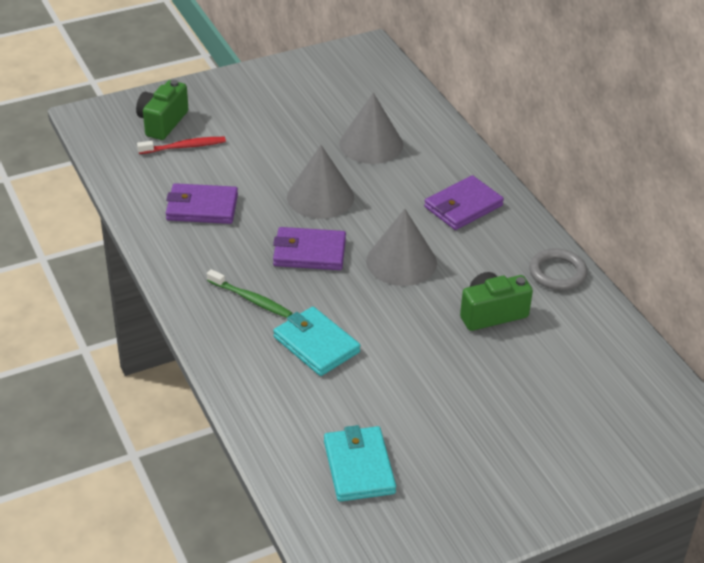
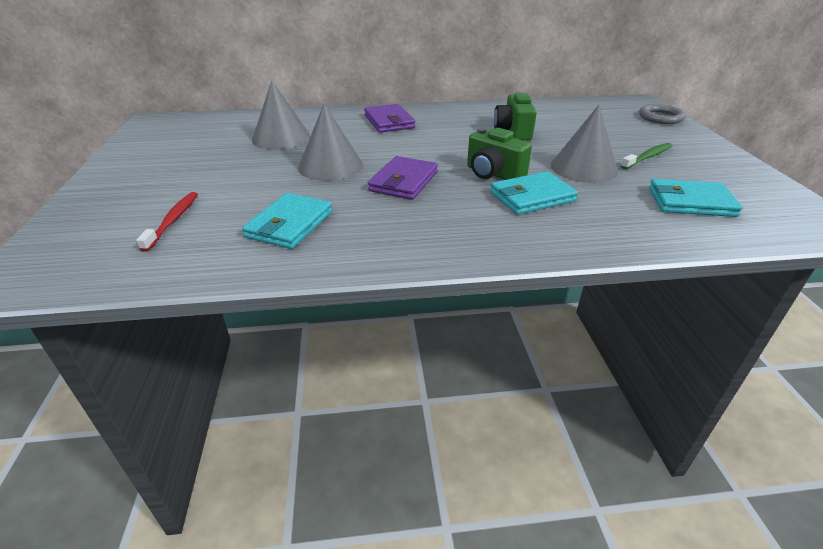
camera: 70 degrees left, 5 degrees down
(162, 122) = (110, 227): green camera -> green camera (493, 174)
(202, 207) = (289, 224): purple wallet -> turquoise wallet
(251, 299) = (456, 218): green toothbrush -> green toothbrush (647, 157)
(401, 262) = (439, 149): grey cone -> grey cone (584, 168)
(557, 273) = (479, 109): grey ring -> grey ring (660, 117)

